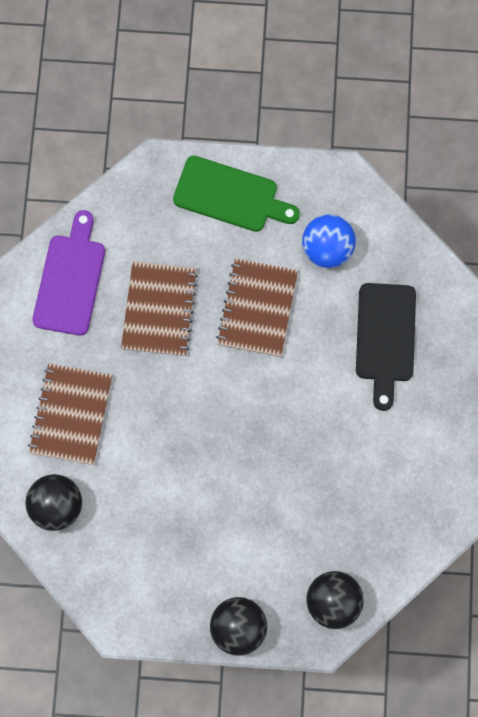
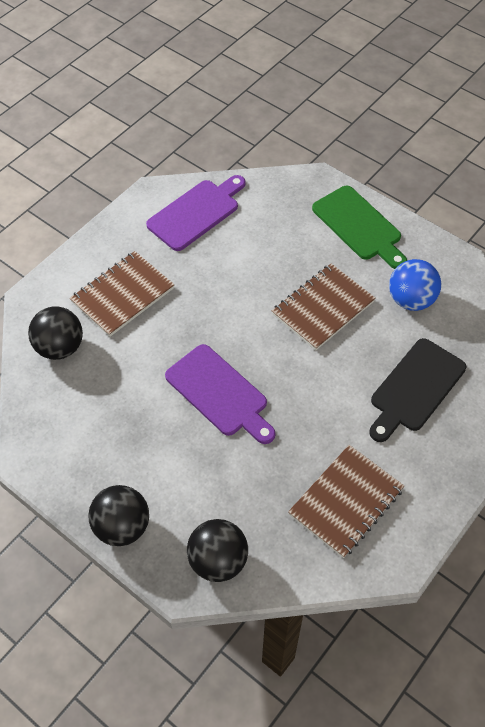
camera: 35 degrees right, 20 degrees down
(159, 309) = (246, 266): brown notebook -> brown notebook (346, 502)
(228, 454) = (219, 393): none -> purple cutting board

